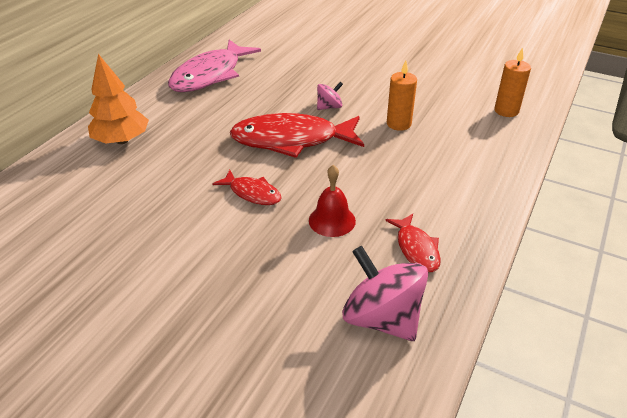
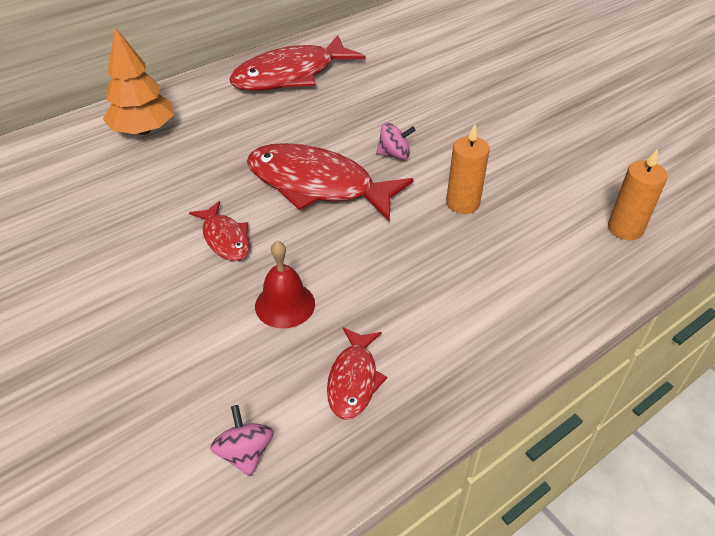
camera: 25 degrees right, 5 degrees up
(210, 75) = (290, 75): pink fish -> red fish
(382, 318) = (245, 452): pink spinning top -> pink spinning top, size x0.52

